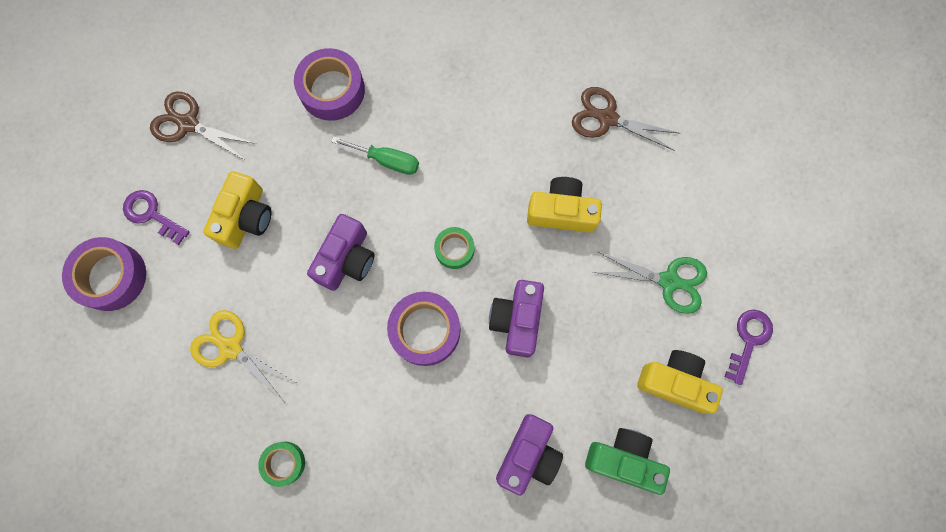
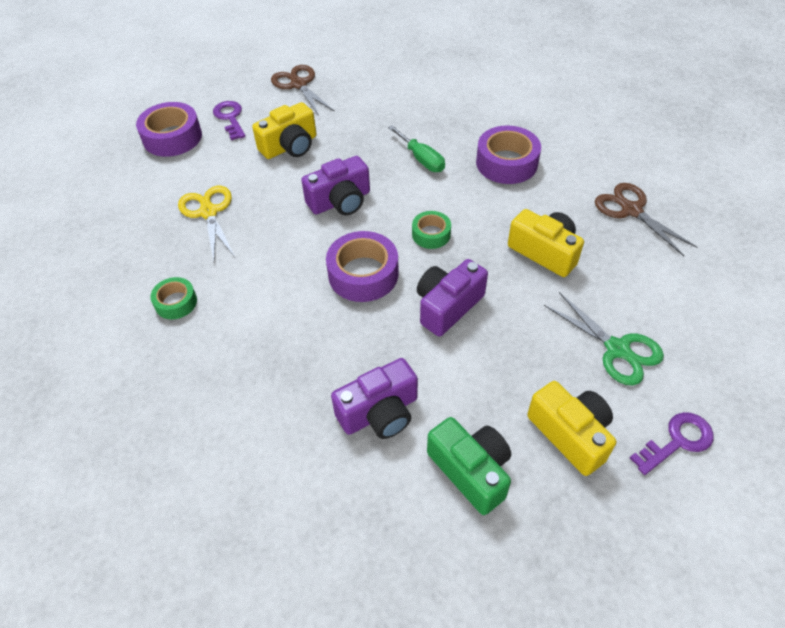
camera: 35 degrees right, 25 degrees down
(332, 90) = (414, 106): purple tape -> purple tape (506, 163)

